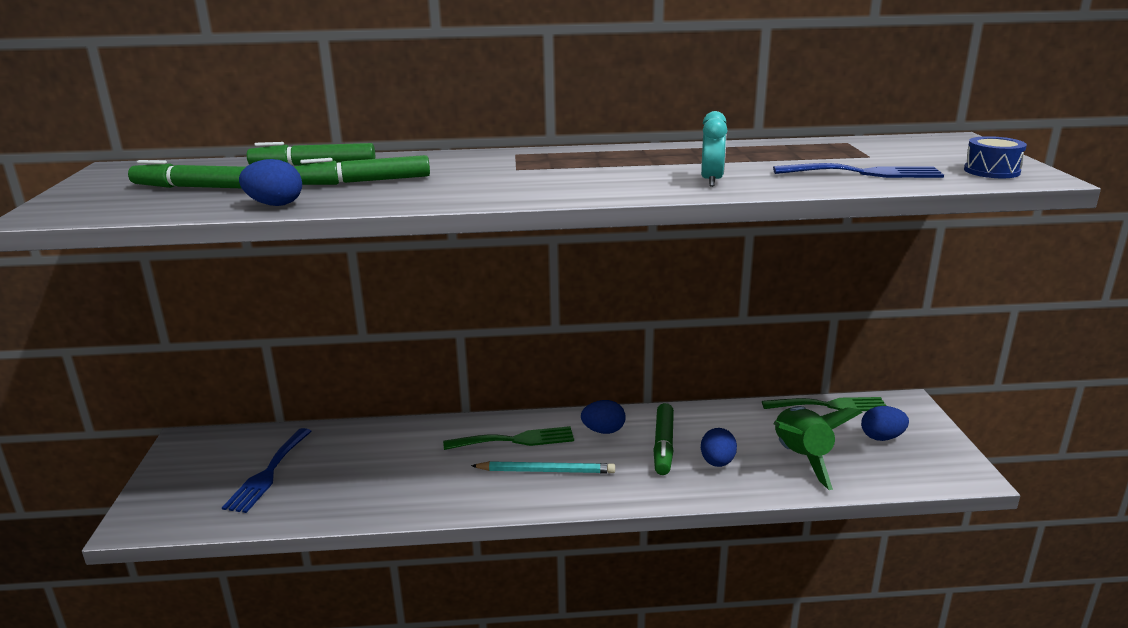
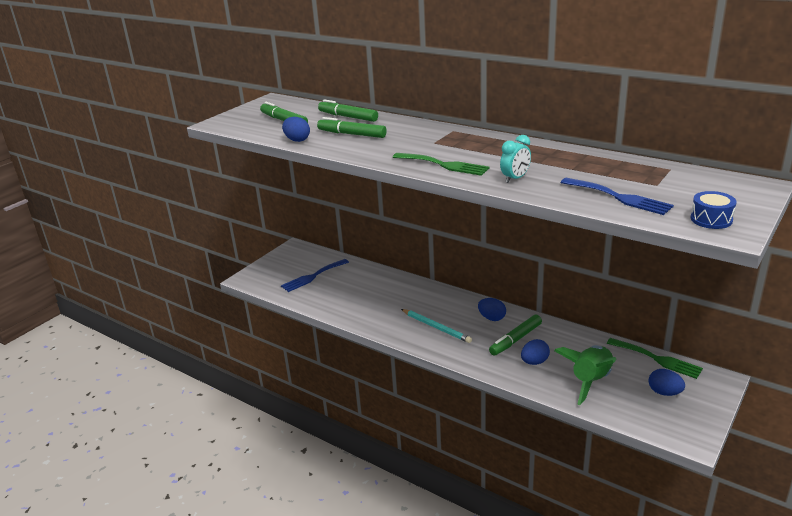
camera: 40 degrees right, 5 degrees up
(516, 440) = (439, 304): green fork -> green fork (444, 165)

